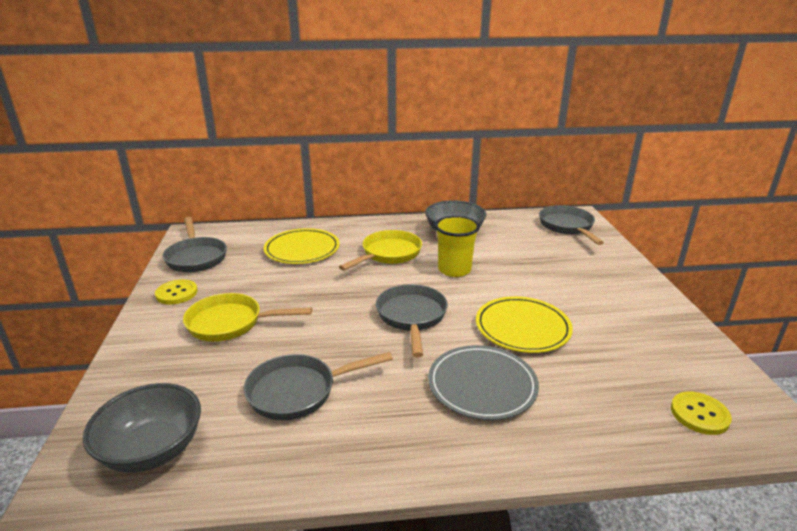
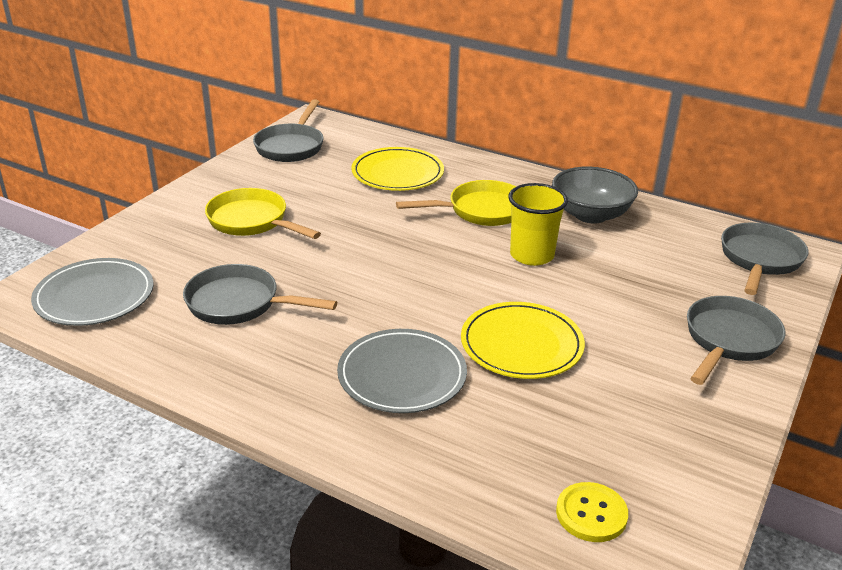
camera: 35 degrees right, 5 degrees up
(152, 450) = (94, 296): grey bowl -> grey plate
(176, 293) = (239, 176): yellow button -> none
(411, 317) = (419, 284): grey pan -> grey pan (729, 340)

